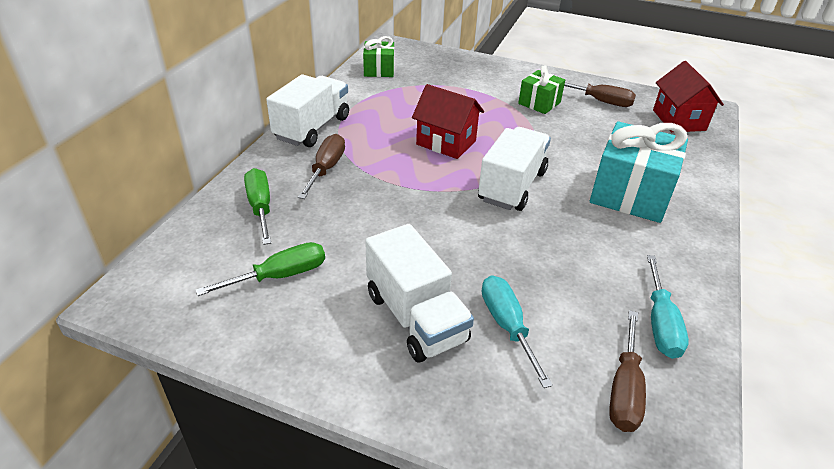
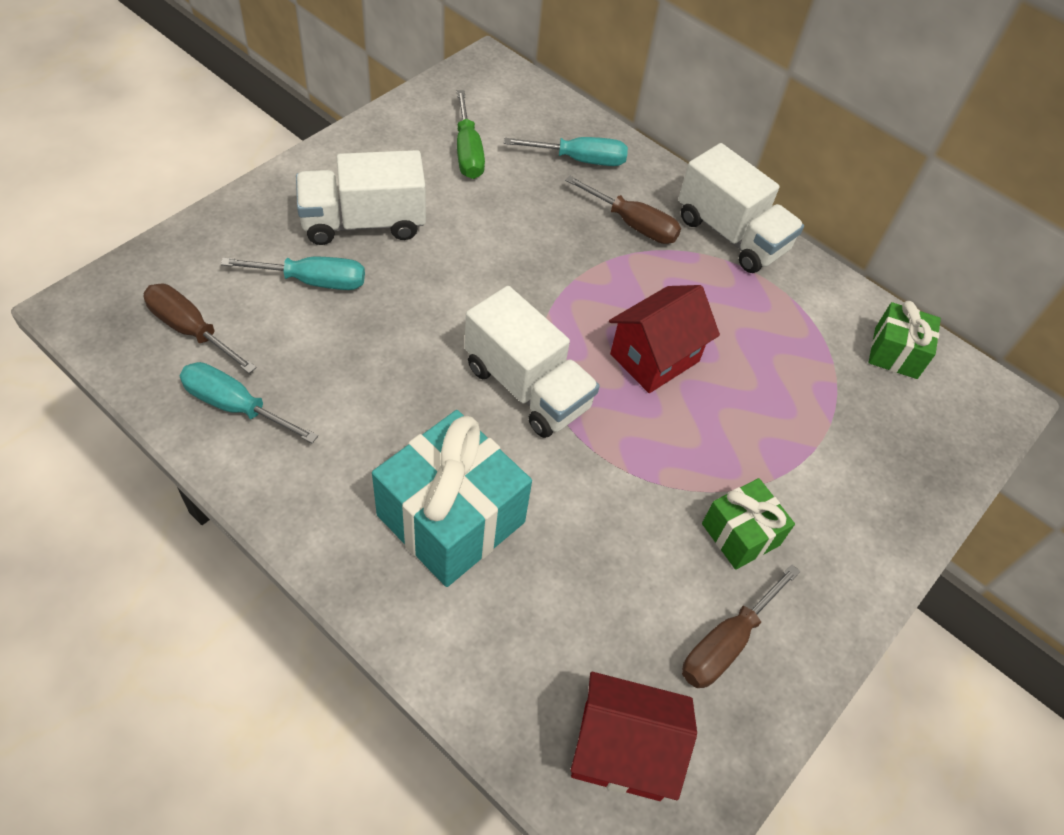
camera: 105 degrees right, 15 degrees up
(260, 207) = (580, 160): green screwdriver -> turquoise screwdriver

